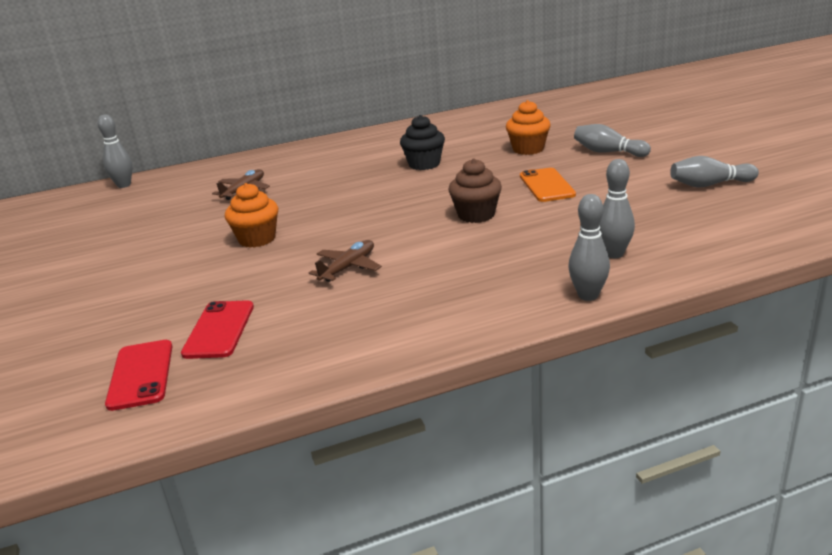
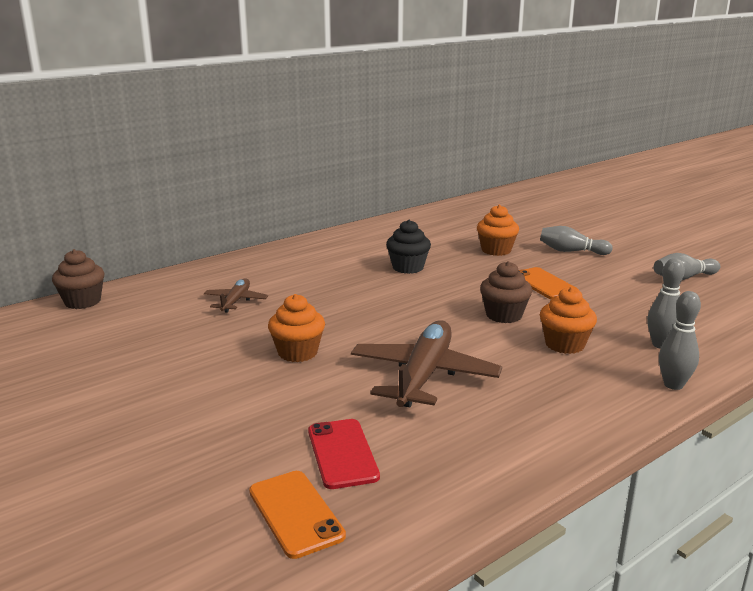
camera: 20 degrees left, 5 degrees down
(124, 185) = (82, 302): grey bowling pin -> brown cupcake
(141, 375) = (295, 513): red phone -> orange phone
(348, 268) = (423, 376): brown plane -> brown plane, size x1.91
(511, 247) = (564, 344): none -> orange cupcake

